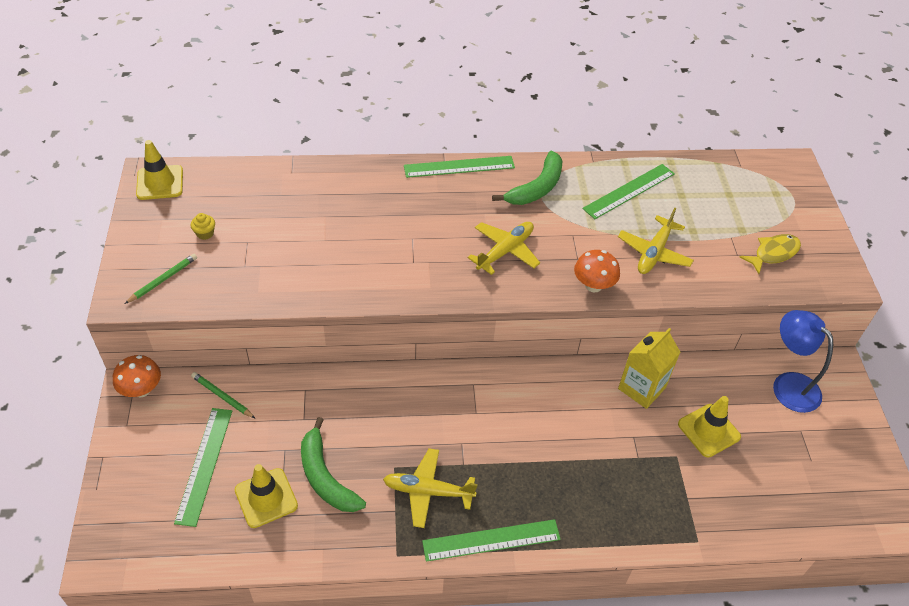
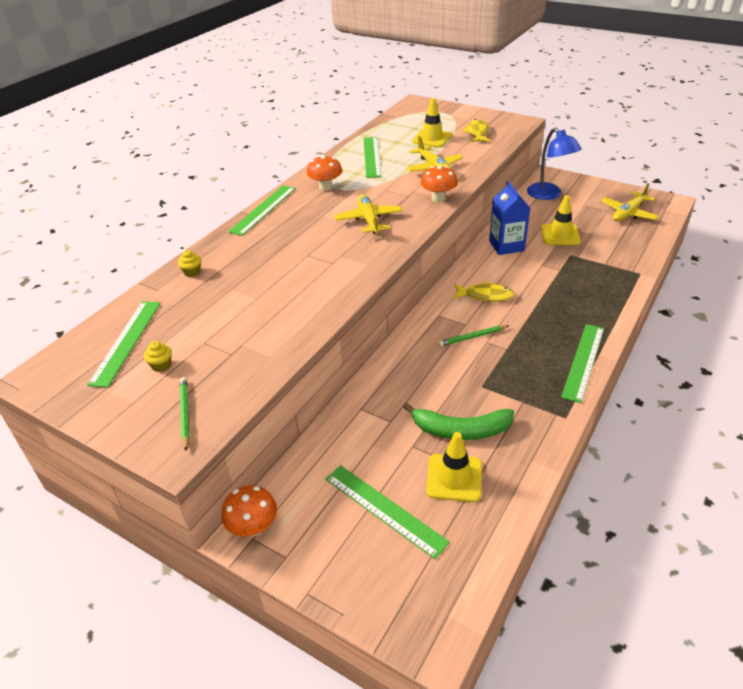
camera: 50 degrees left, 10 degrees down
(160, 183) = (56, 374): yellow traffic cone -> yellow traffic cone (432, 138)
(218, 196) = (126, 341): none -> green ruler
(222, 396) = (318, 467): green pencil -> green pencil (472, 337)
(329, 178) = (192, 272): none -> yellow cupcake
(428, 491) = (518, 376): yellow plane -> yellow plane (628, 213)
(535, 409) = (485, 296): none -> yellow fish
(536, 188) = (325, 187): green banana -> orange mushroom
(641, 388) = (506, 246): yellow carton -> blue carton
(788, 384) = (549, 195): blue lamp -> blue lamp turned 120 degrees counterclockwise

